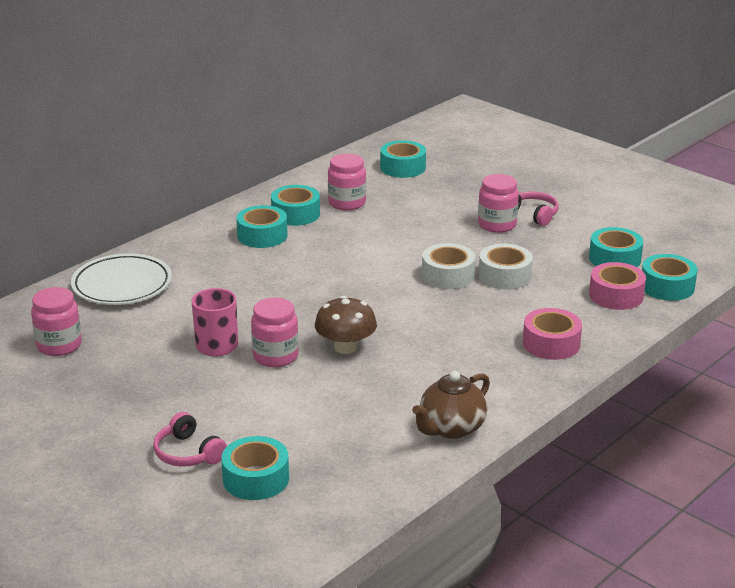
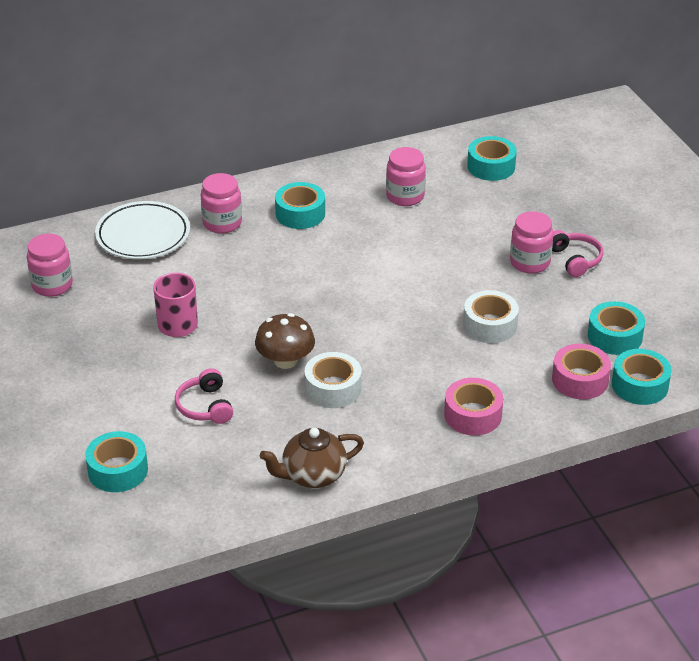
camera: 25 degrees right, 10 degrees up
(188, 453) = (82, 427): pink headphones -> pink headphones (205, 406)
(275, 356) = (219, 352): pink jar -> pink jar (222, 223)
(295, 214) = (348, 196): turquoise tape -> none
(448, 275) = (436, 309): white tape -> white tape (333, 388)

